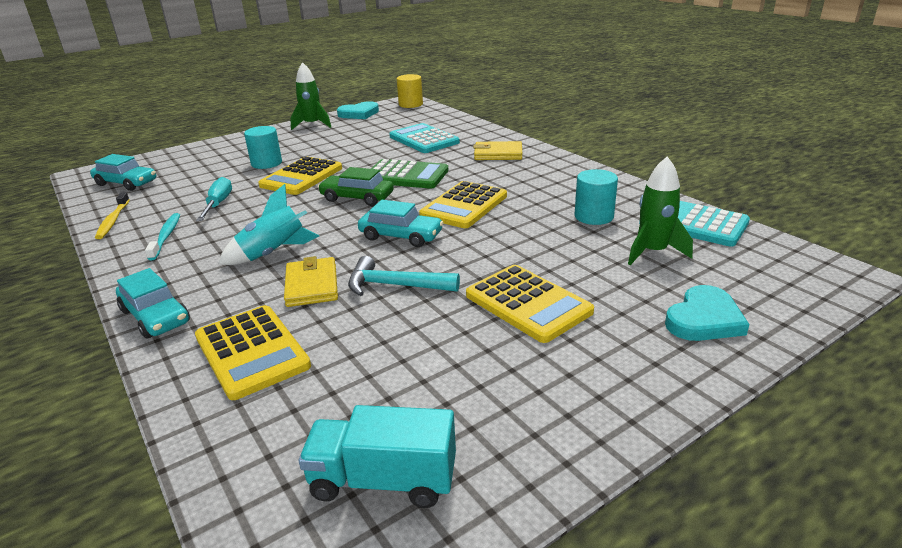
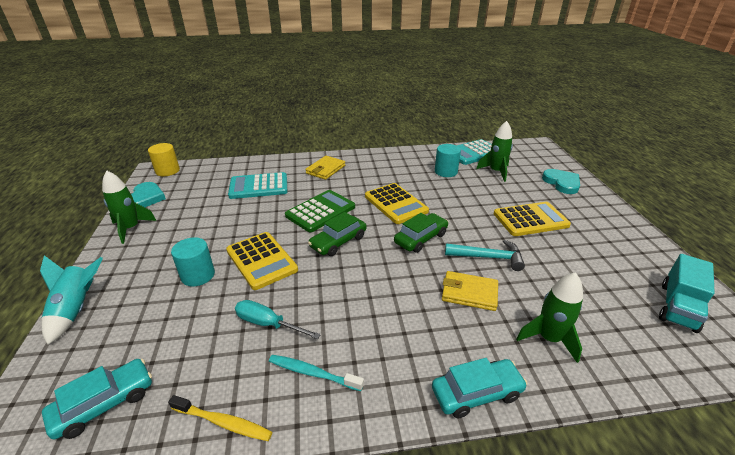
camera: 65 degrees left, 5 degrees up
(251, 351) = (549, 338): yellow calculator -> green rocket
(273, 253) = (404, 303): turquoise rocket -> turquoise rocket (77, 309)
(395, 285) = (488, 257): turquoise hammer -> turquoise hammer turned 120 degrees counterclockwise
(401, 236) = (421, 238): turquoise car -> green car

